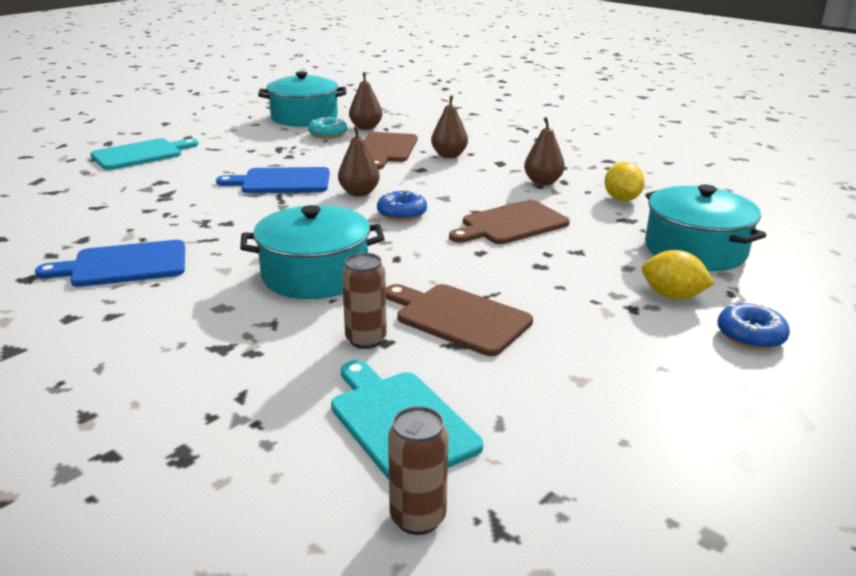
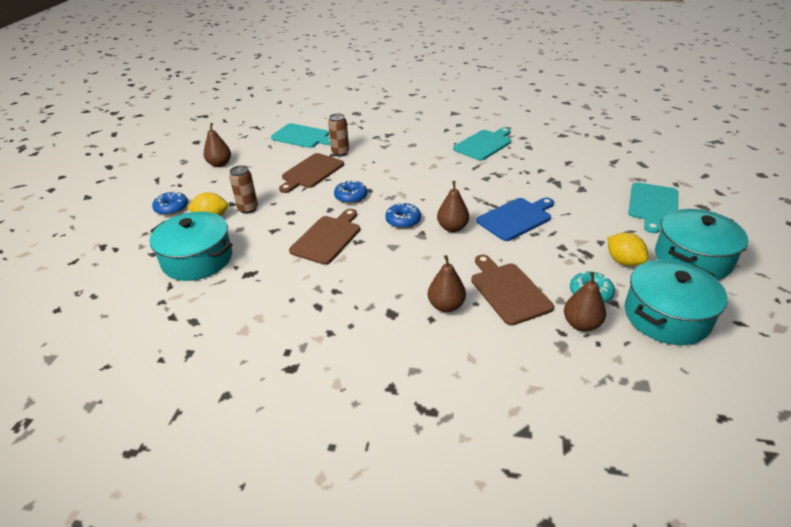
camera: 150 degrees right, 10 degrees up
(124, 265) = (484, 144): blue cutting board -> turquoise cutting board
(315, 274) = (396, 168): turquoise pot -> turquoise pot (692, 259)
(418, 518) = (279, 122): brown can -> brown can (248, 209)
(434, 258) = (351, 197): none -> blue donut
(458, 318) = (311, 172): brown cutting board -> brown cutting board turned 120 degrees clockwise
(542, 182) = (335, 297): brown pear -> brown pear (220, 164)
(621, 199) = (260, 299): yellow lemon -> yellow lemon (623, 261)

